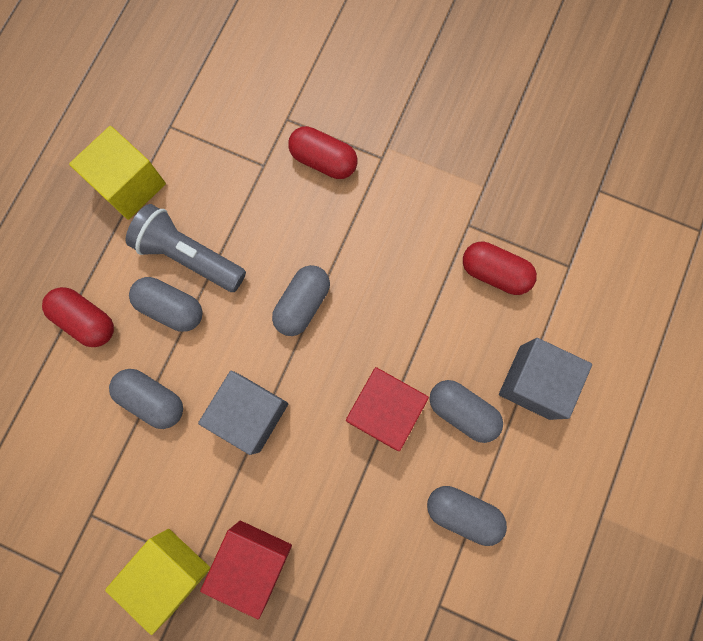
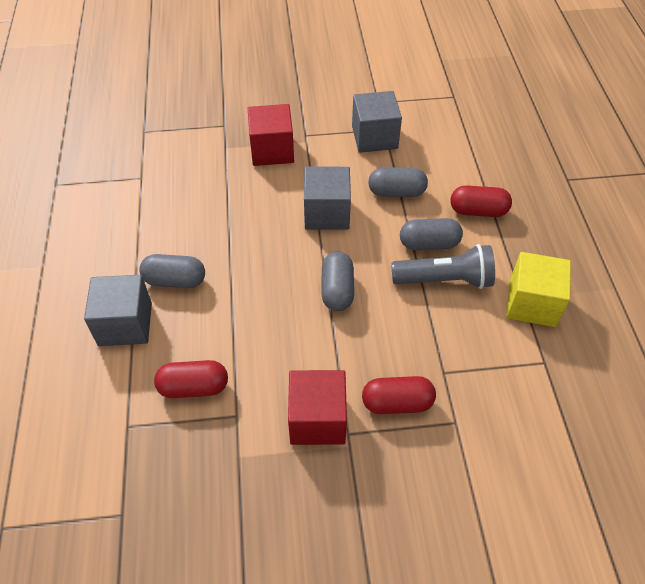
camera: 150 degrees right, 25 degrees down
(113, 507) = (374, 137): none -> grey cube
(169, 571) = (318, 127): yellow cube -> none
(384, 410) = (234, 255): red cube -> red cube (317, 419)
(462, 512) = (147, 226): grey capsule -> none

